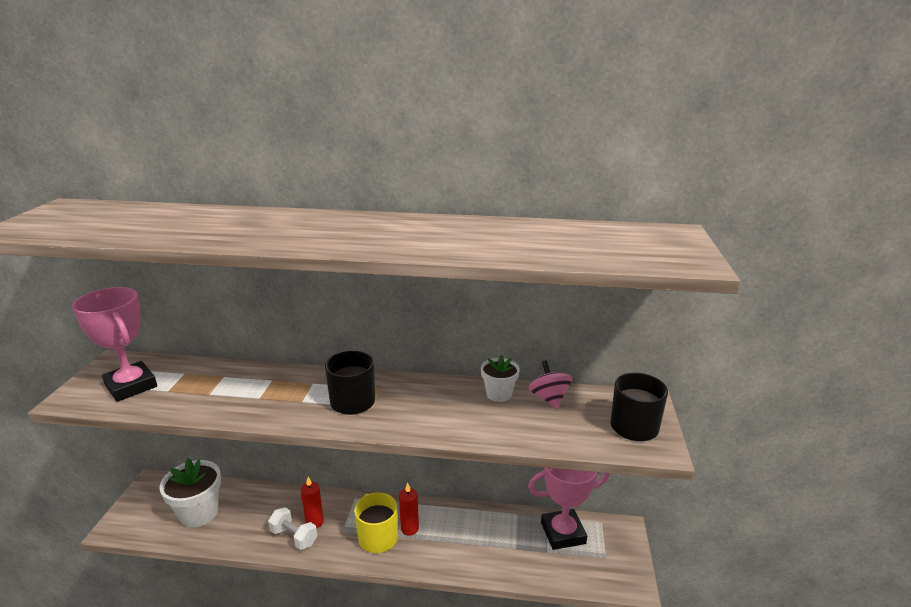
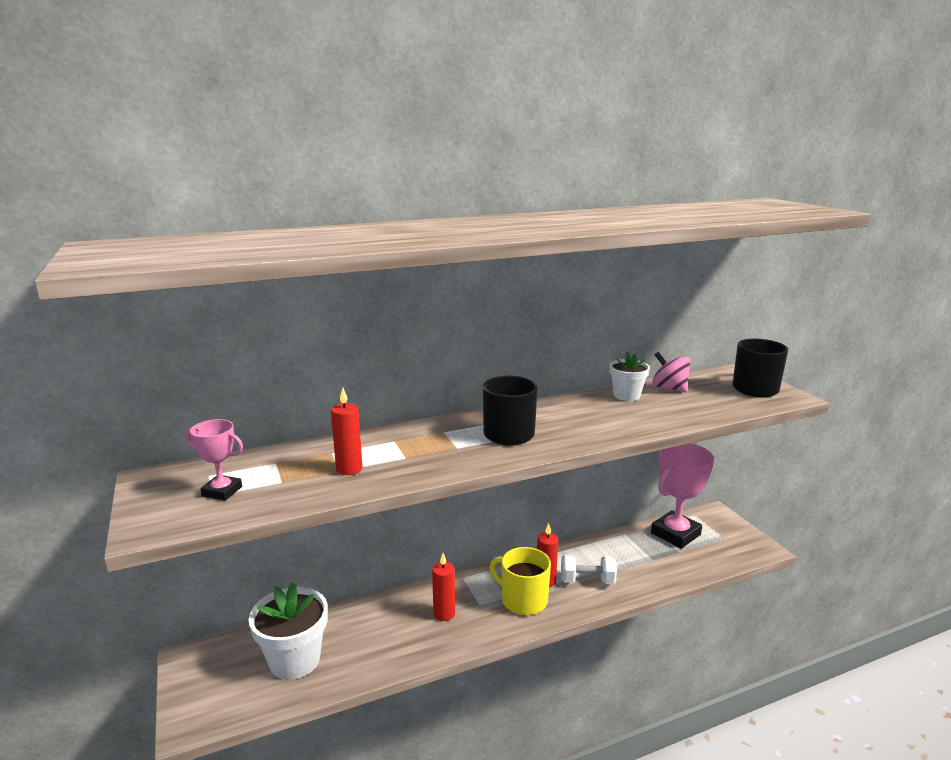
camera: 30 degrees left, 5 degrees down
(131, 386) = (222, 491): pink trophy -> pink trophy, size x0.52
(215, 395) = (349, 469): none -> red candle
(294, 537) = (437, 635): white dumbbell -> white dumbbell (587, 580)

